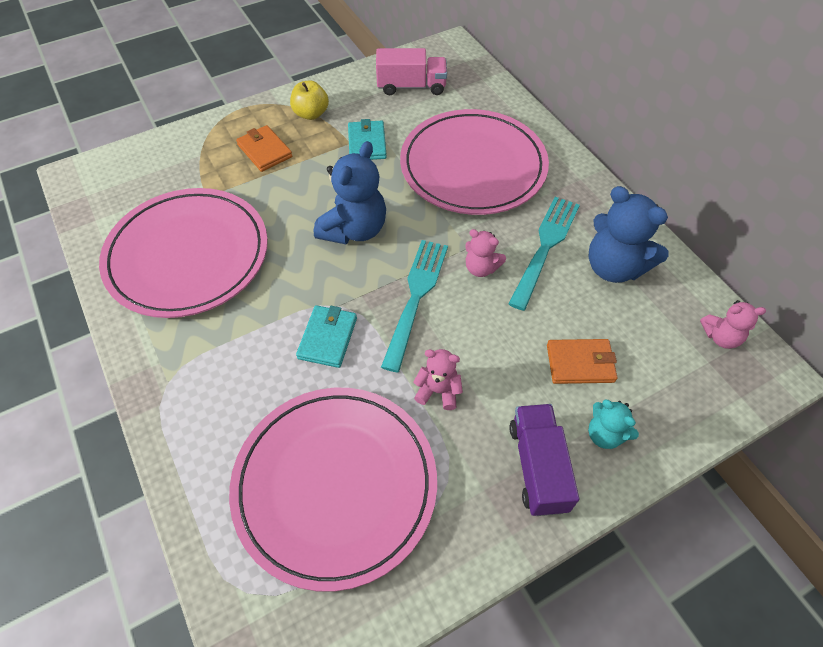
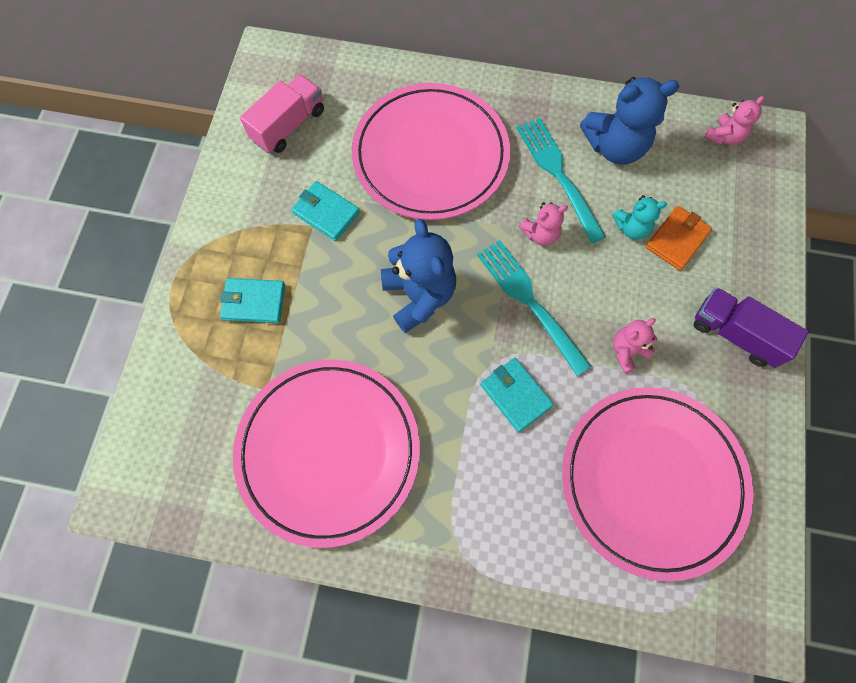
camera: 50 degrees left, 15 degrees up
(265, 151) = (254, 302): orange wallet -> turquoise wallet
(311, 114) = (242, 230): yellow apple -> none
(605, 434) = (742, 272): turquoise teddy bear -> turquoise teddy bear (631, 228)

